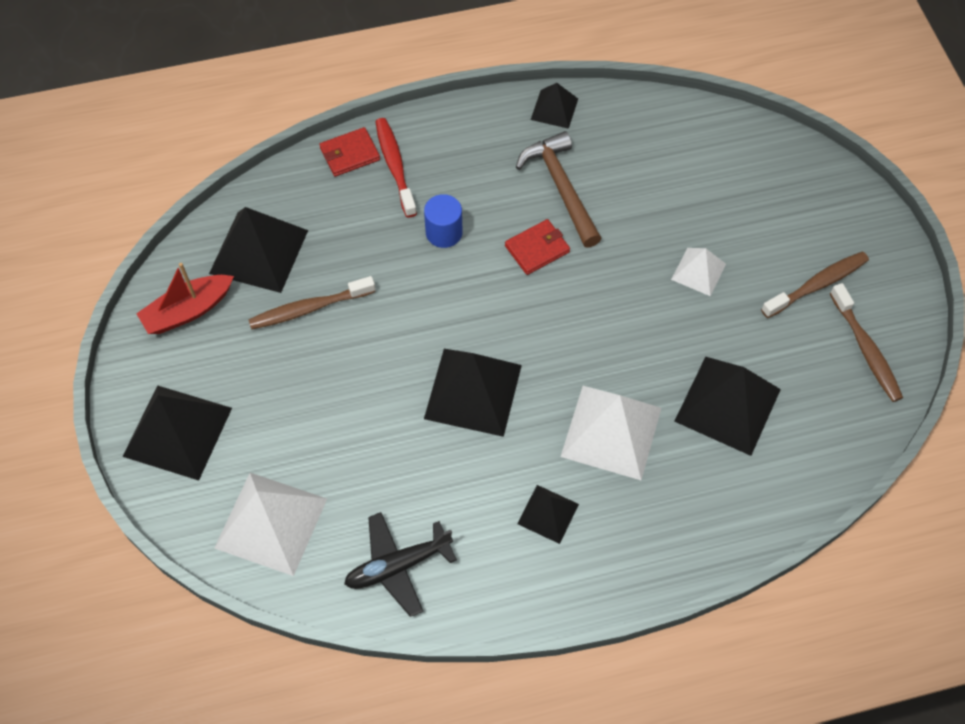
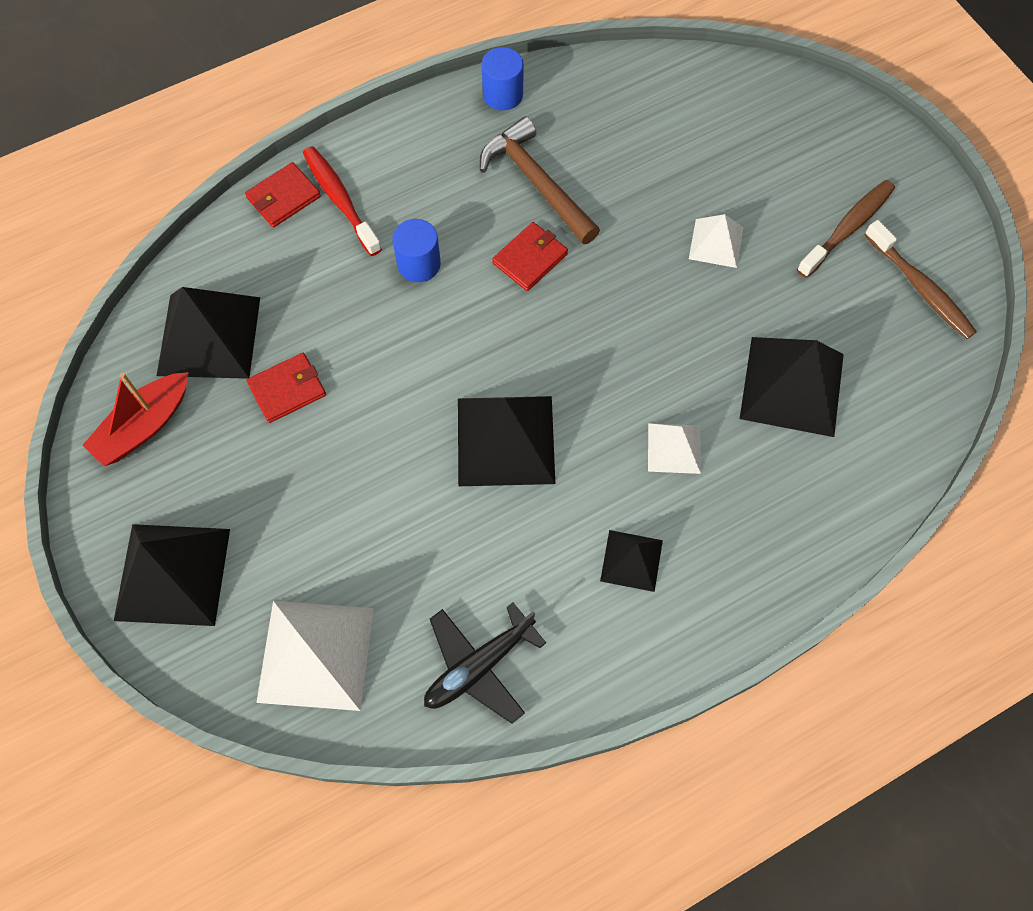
camera: 15 degrees left, 5 degrees up
(309, 308) = (287, 389): brown toothbrush -> red wallet
(554, 109) = (503, 95): black pyramid -> blue cylinder
(611, 431) = (674, 448): white pyramid -> white pyramid, size x0.55

